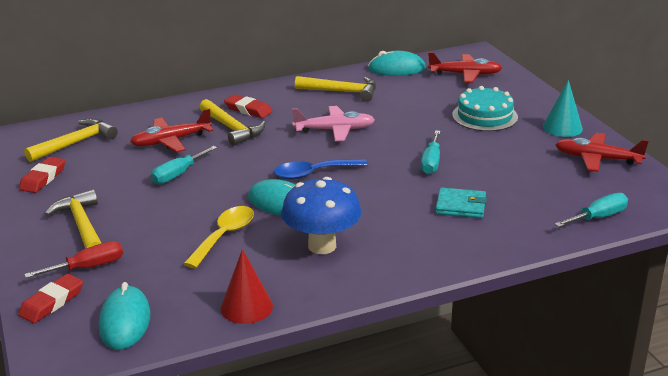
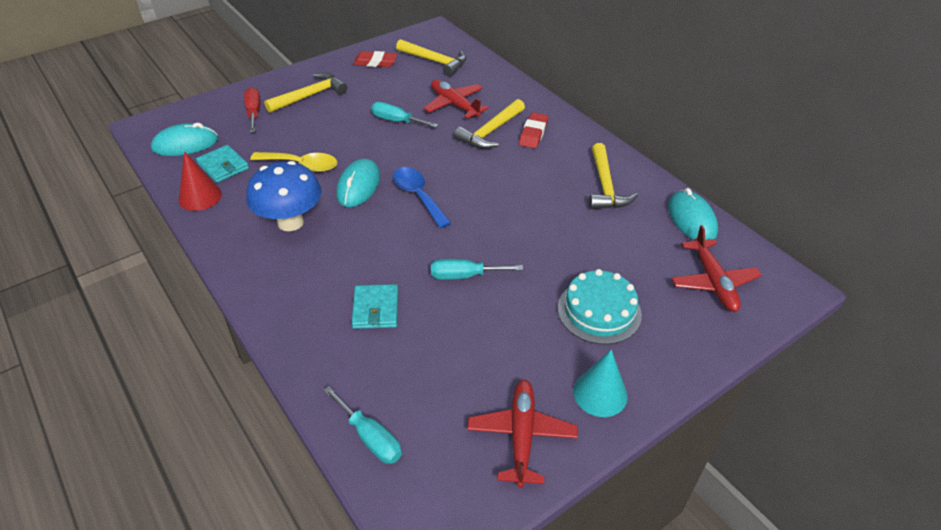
camera: 75 degrees right, 15 degrees up
(52, 302) = (210, 109): red eraser -> none
(88, 267) = (254, 112): red screwdriver -> red screwdriver turned 150 degrees counterclockwise
(193, 290) = (223, 166): none -> turquoise wallet
(334, 130) = (513, 195): pink plane -> none

